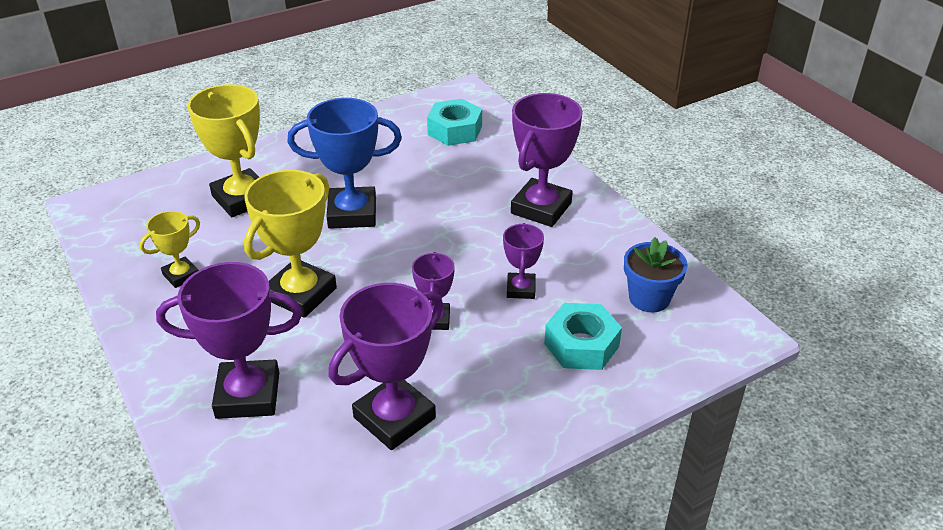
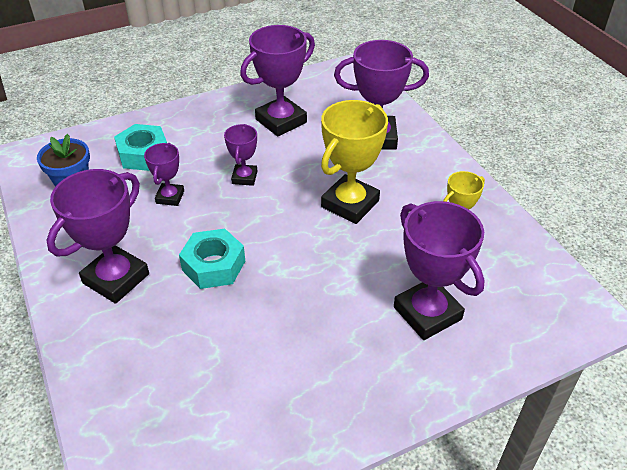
camera: 175 degrees left, 5 degrees up
(242, 198) = (427, 313): yellow trophy -> purple trophy
(352, 213) = (308, 285): blue trophy -> none
(455, 130) = (170, 418): turquoise nut -> turquoise nut (213, 265)

